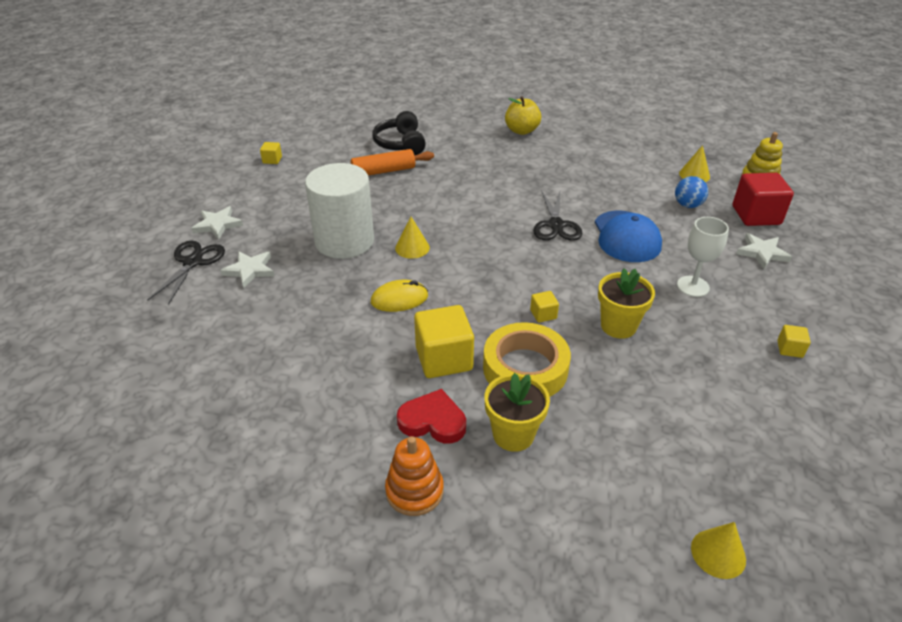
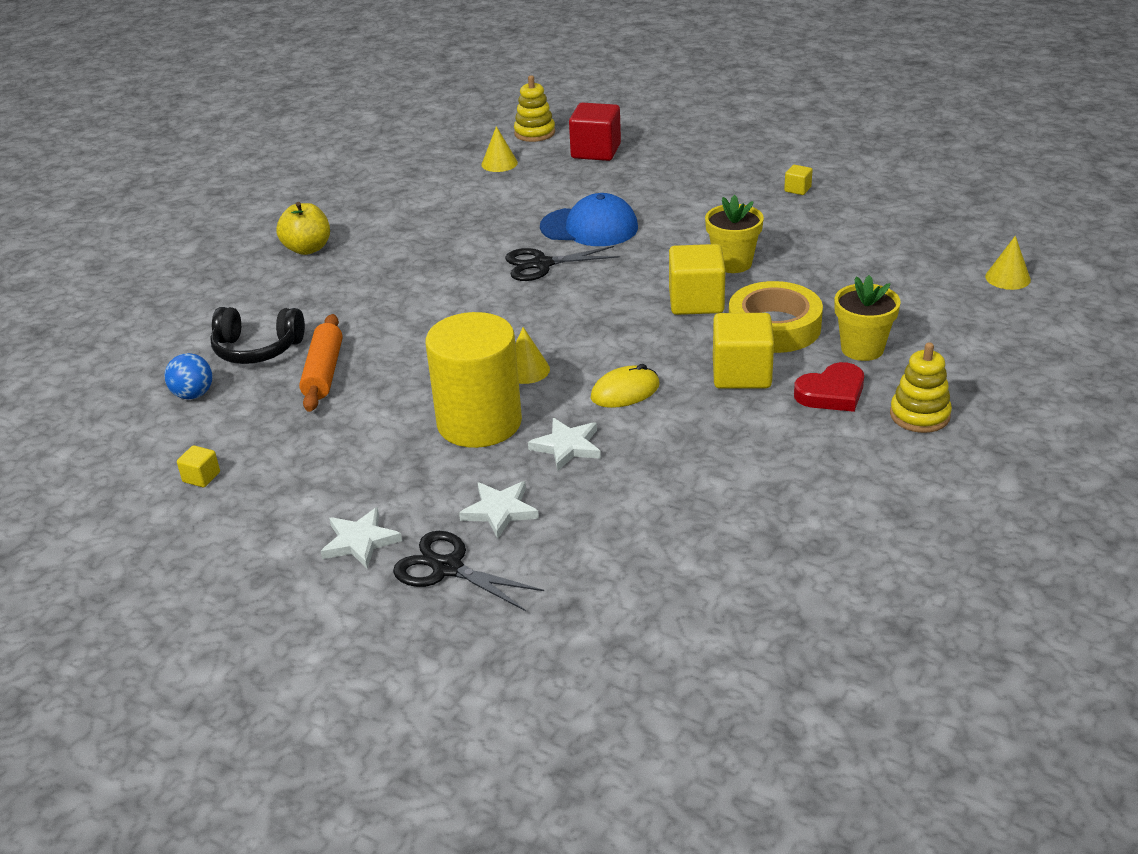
camera: 70 degrees left, 5 degrees down
(344, 241) = (479, 422): white cylinder -> yellow cylinder
(399, 299) = (625, 391): yellow mouse -> yellow mouse turned 60 degrees clockwise
(414, 491) = (919, 415): orange stacking toy -> yellow stacking toy
(433, 421) = (831, 393): red heart -> red heart turned 150 degrees counterclockwise
(543, 314) = (696, 301): yellow cube -> yellow cube, size x2.14
(556, 225) = (541, 264): black scissors -> black scissors turned 150 degrees clockwise
(687, 205) = (554, 181): blue ball -> blue ball (193, 394)
(693, 286) = (691, 211): white goblet -> none
(762, 253) = (658, 165): white star -> white star (567, 446)

